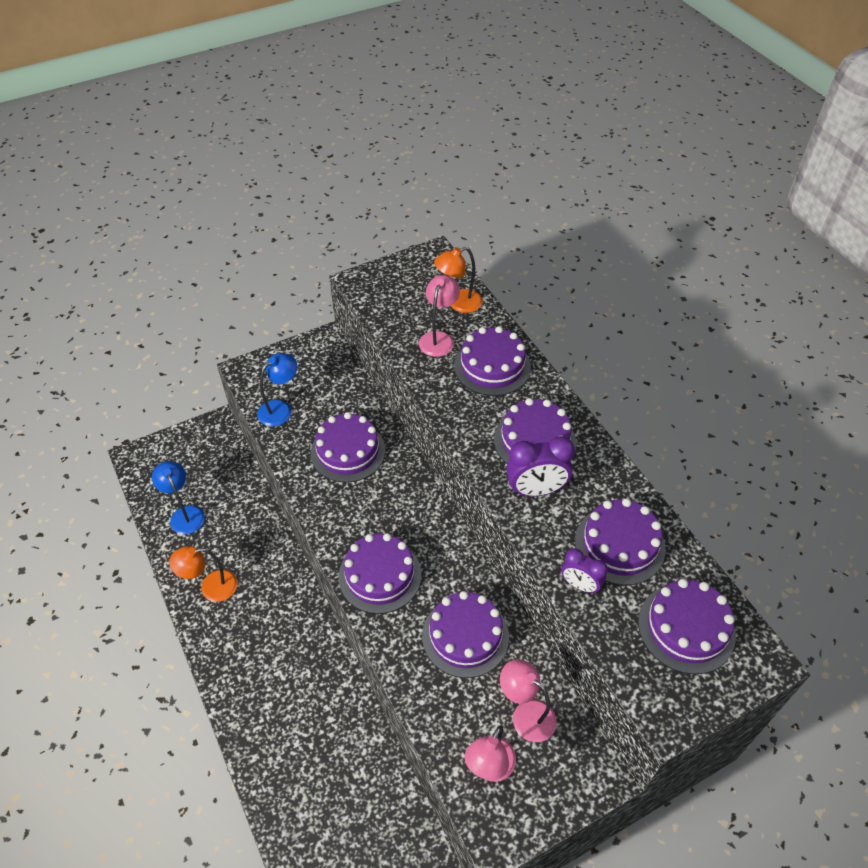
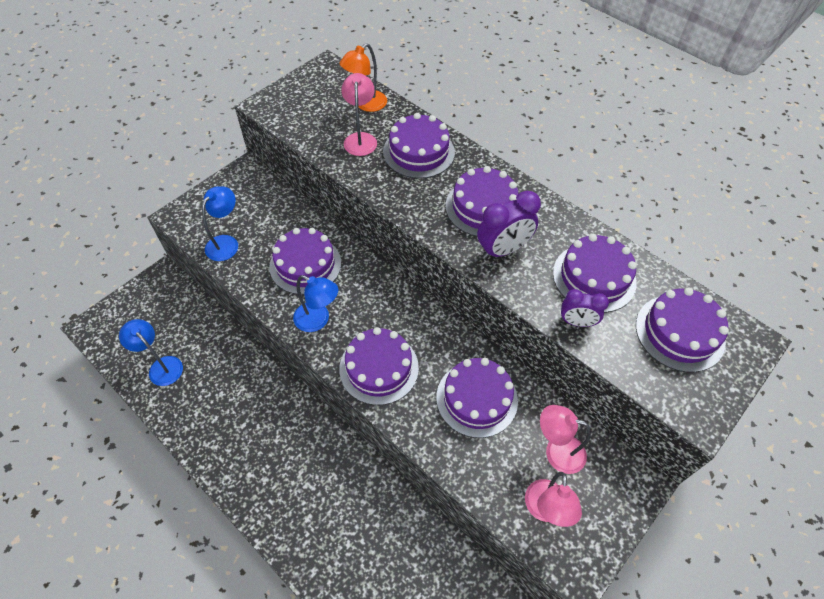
camera: 20 degrees left, 5 degrees up
(211, 587) = (212, 427): orange lamp -> none
(339, 511) = (318, 320): none -> blue lamp

